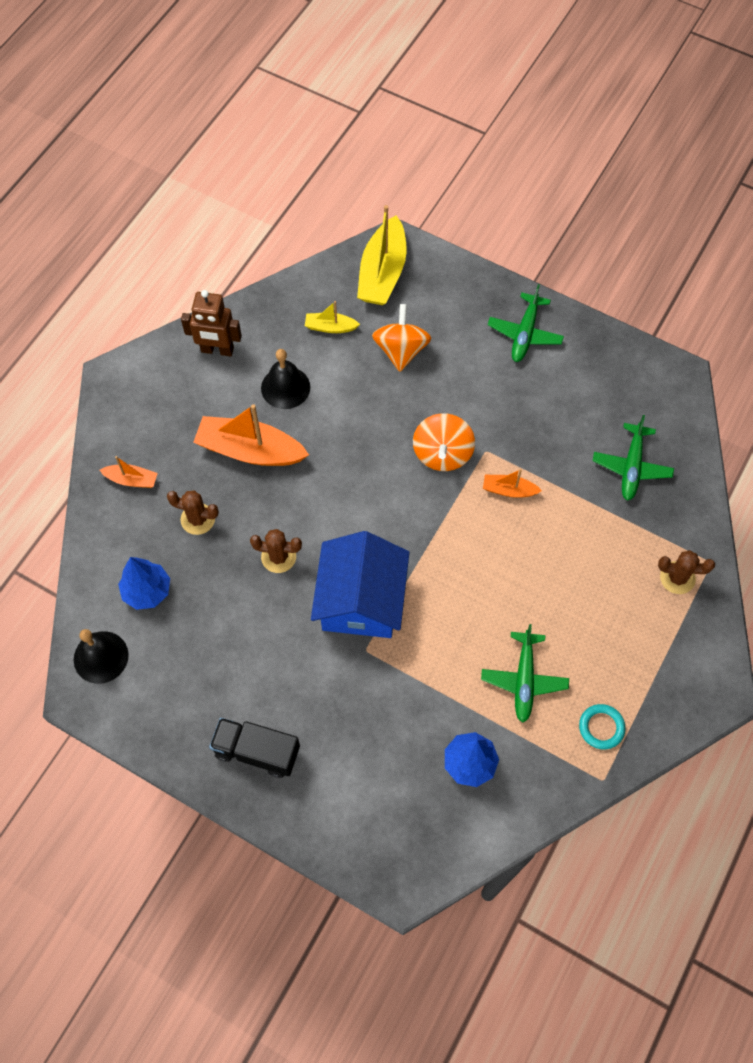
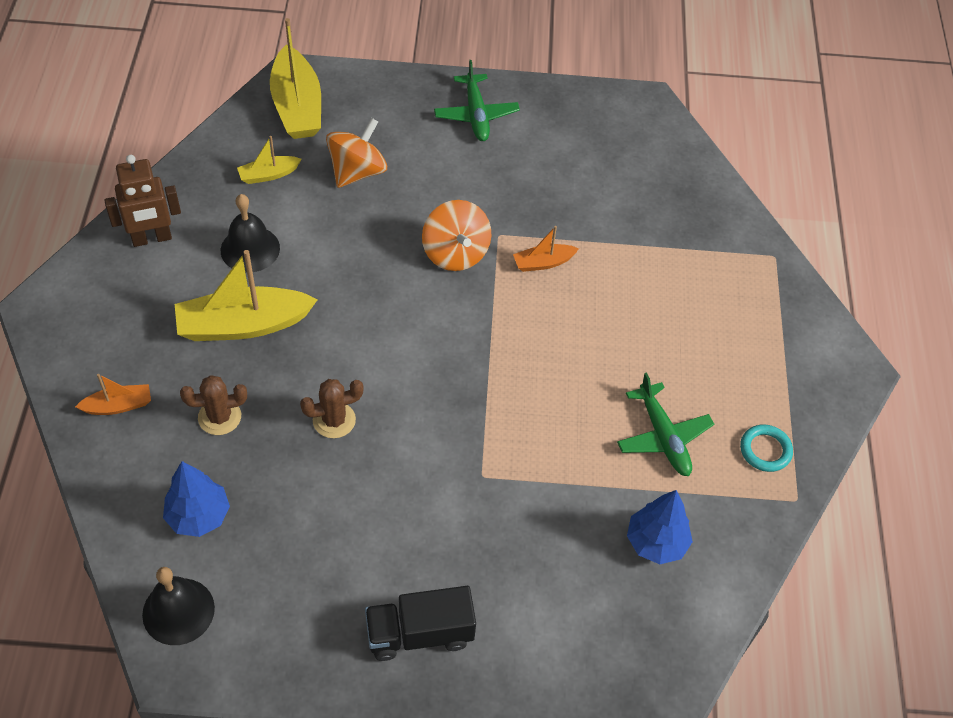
camera: 30 degrees left, 10 degrees down
(250, 450) = (243, 325): orange boat -> yellow boat
(361, 600) = (449, 428): blue house -> none
(401, 350) = (357, 172): orange spinning top -> orange spinning top turned 60 degrees clockwise
(631, 467) = (650, 198): green plane -> none
(677, 578) = (753, 282): brown cactus -> none

